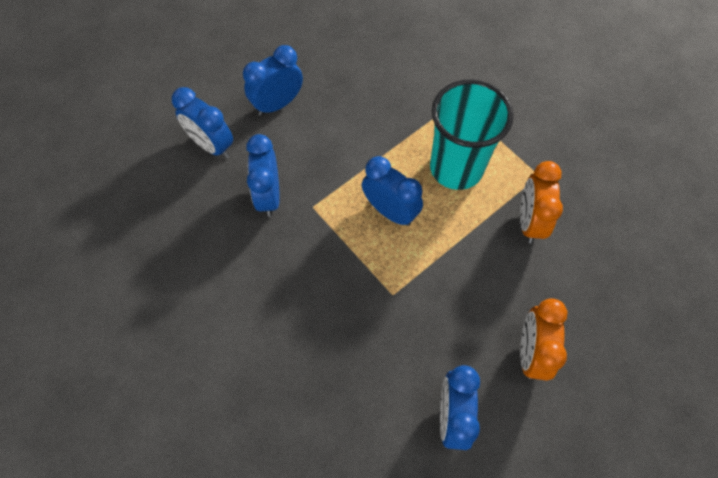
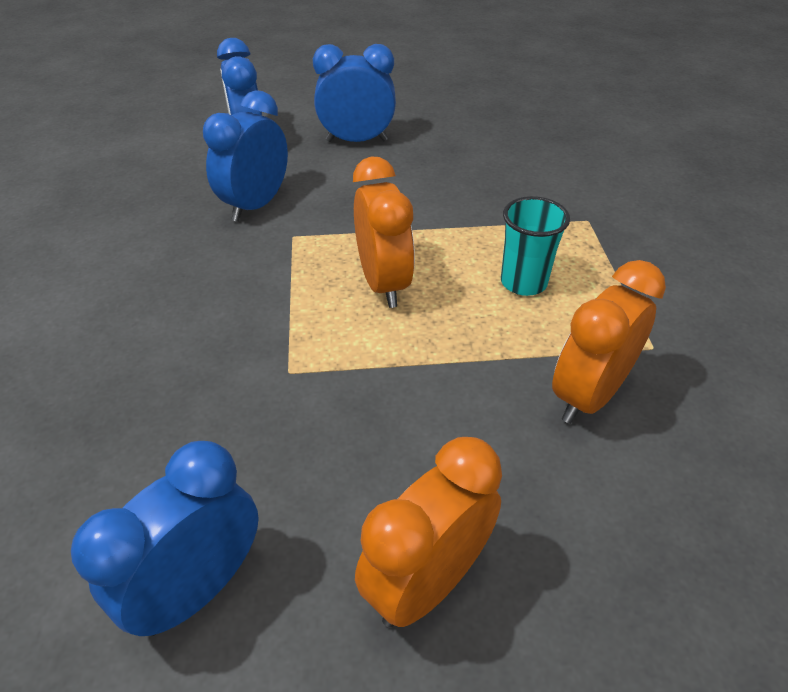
camera: 35 degrees right, 20 degrees down
(390, 211) = (383, 284): blue clock -> orange clock
(456, 168) = (523, 282): turquoise cup -> turquoise cup, size x0.51

